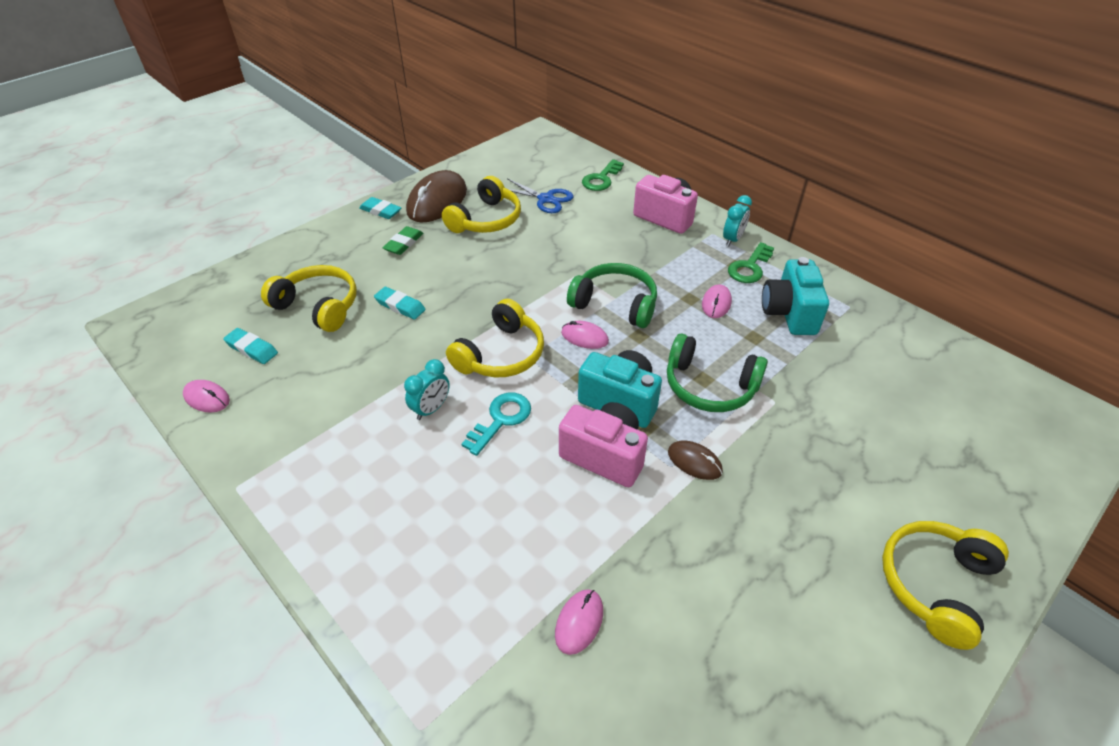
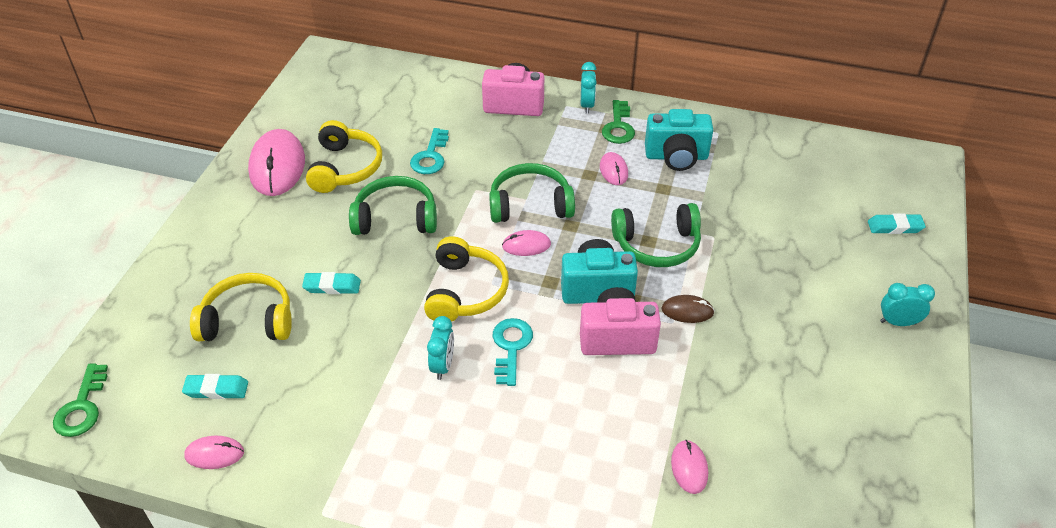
camera: 30 degrees left, 0 degrees up
(381, 211) = (225, 198): turquoise eraser -> turquoise eraser (895, 227)
(404, 243) = (281, 223): green eraser -> none
(437, 201) = (277, 166): brown mouse -> pink mouse
(493, 272) = (395, 218): none -> green headphones
(545, 199) = (387, 125): blue scissors -> none
(561, 234) = (430, 156): none -> turquoise key
(601, 179) = (426, 85): green key -> green key (82, 407)
(789, 313) = (676, 157): turquoise camera -> turquoise camera turned 60 degrees counterclockwise
(935, 584) = (898, 322): yellow headphones -> turquoise clock

